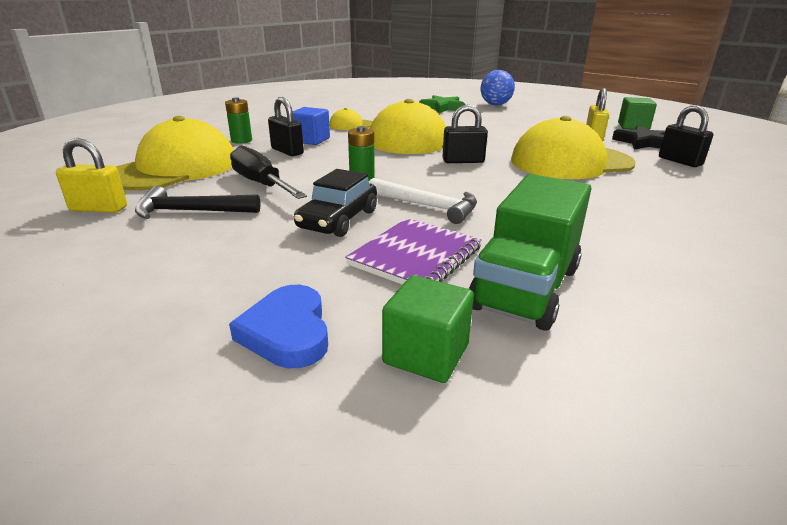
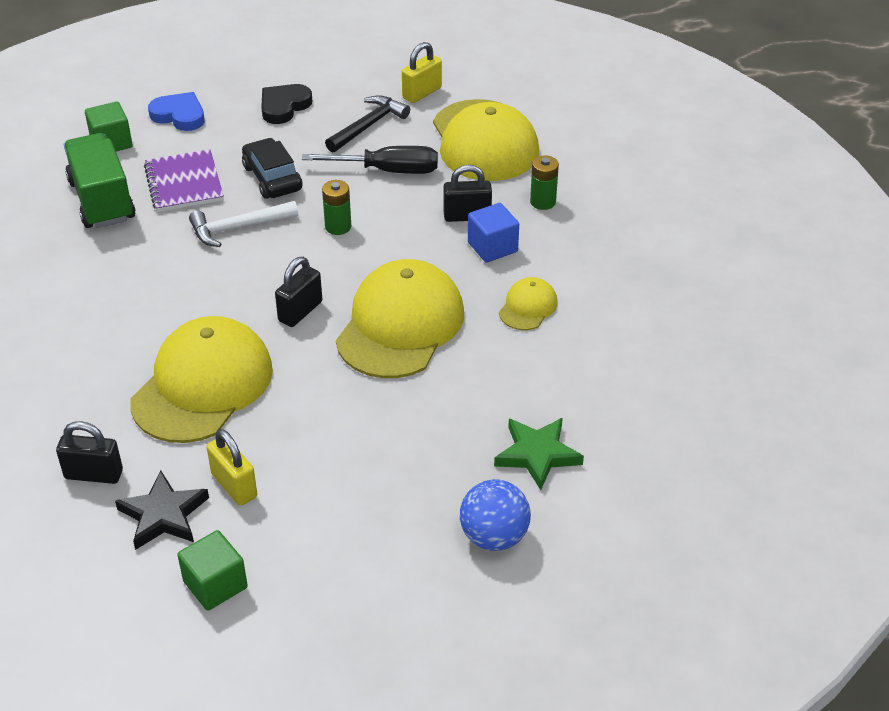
camera: 130 degrees right, 15 degrees up
(189, 266) = (284, 106): none -> black heart

